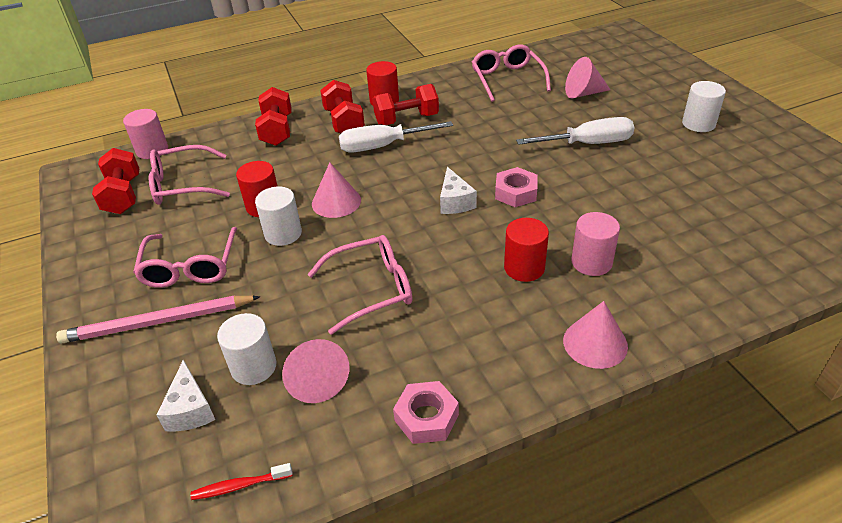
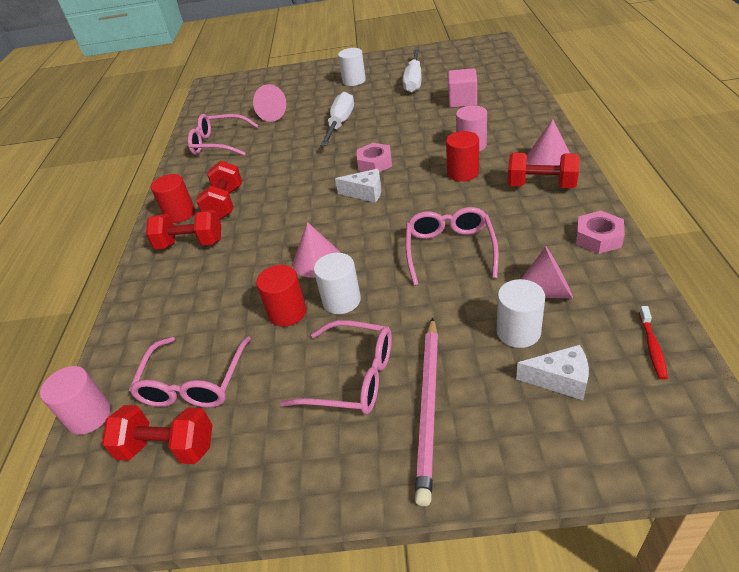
camera: 65 degrees left, 0 degrees up
(277, 130) = (158, 294): red dumbbell -> red dumbbell (541, 185)
(383, 146) = (254, 223): white screwdriver -> white screwdriver (413, 81)
(705, 229) = (462, 101): none -> pink cube

